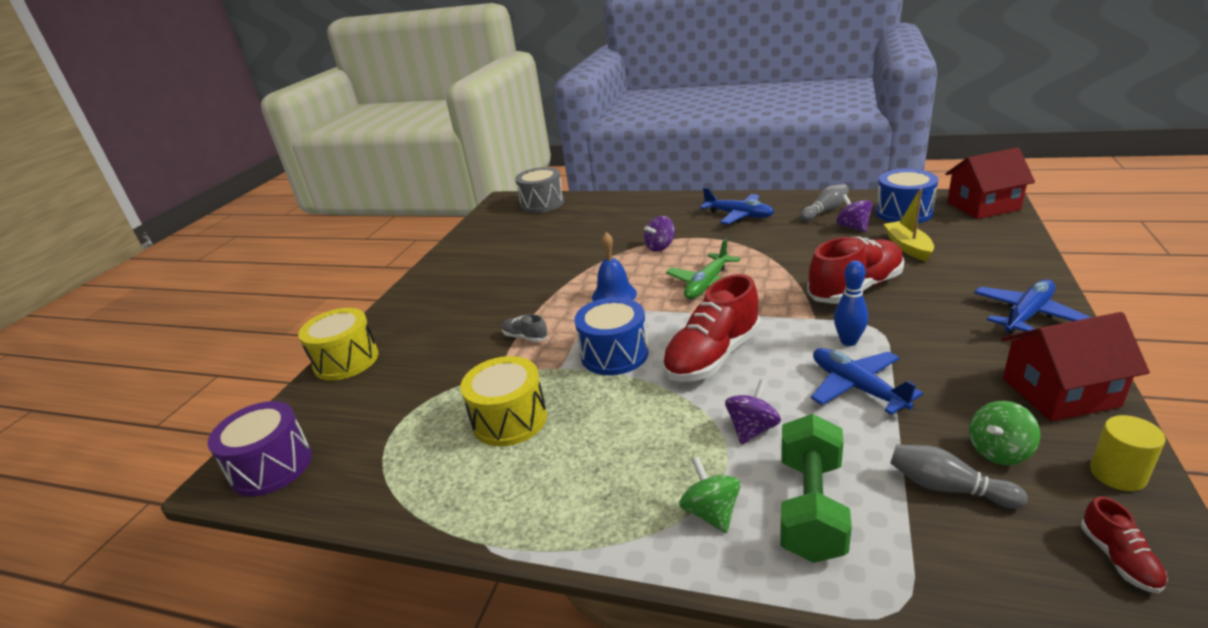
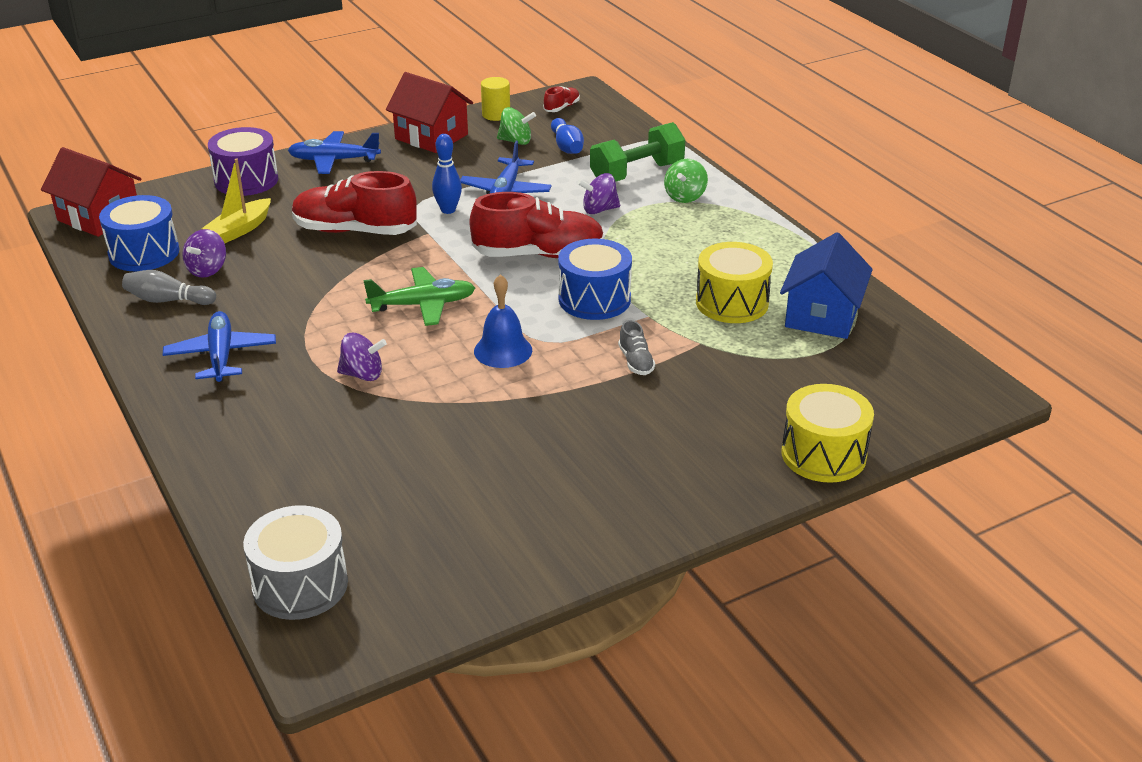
camera: 140 degrees left, 5 degrees up
(271, 466) = (944, 380): purple drum -> purple drum (246, 180)
(419, 459) = (822, 315): none -> blue house
(948, 488) = (567, 147): grey bowling pin -> blue bowling pin

